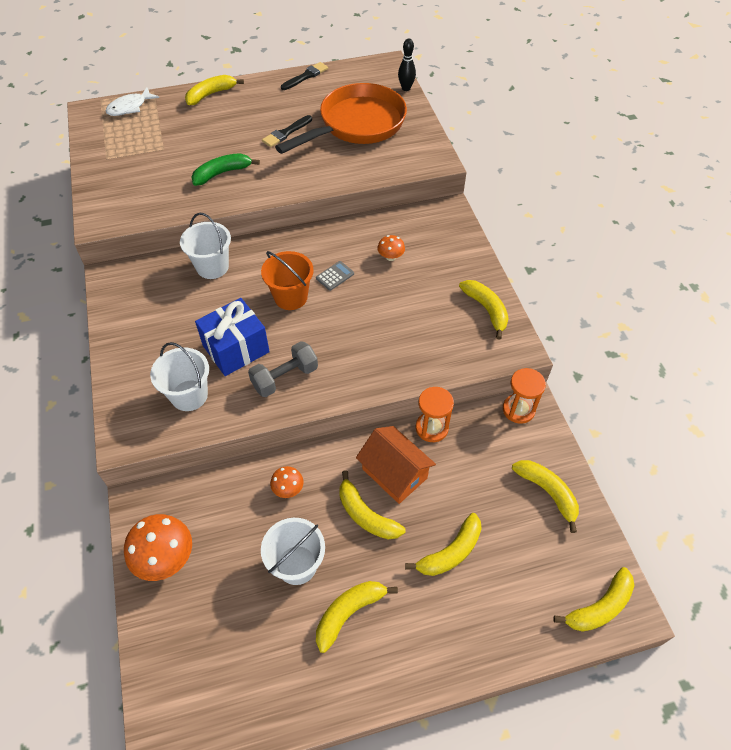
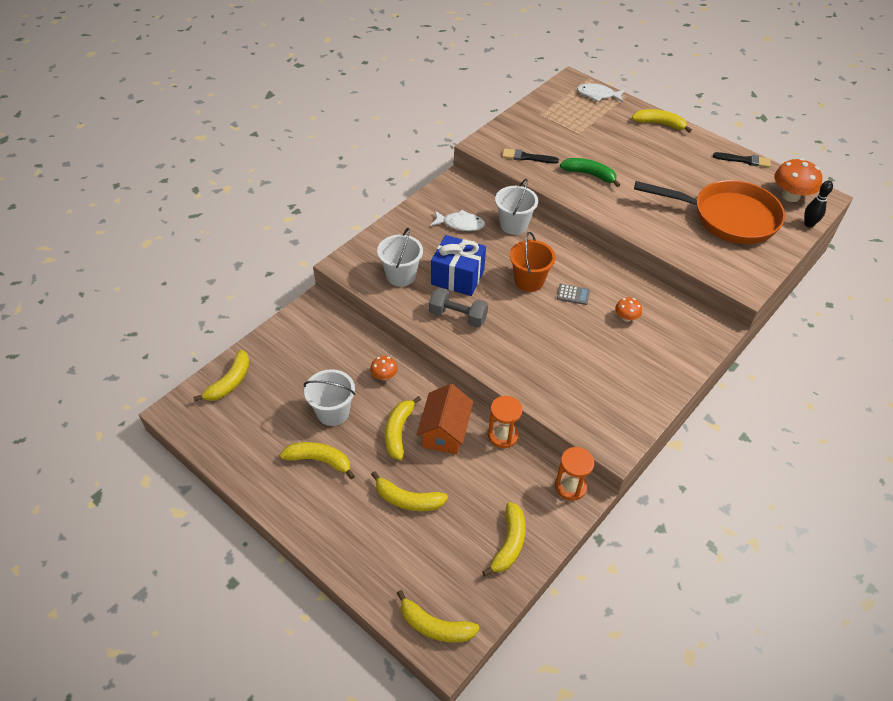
camera: 55 degrees right, 5 degrees down
(165, 557) = (289, 341): orange mushroom -> orange mushroom (790, 196)
(170, 306) = (460, 224): none -> white fish
(286, 133) = (669, 184): black brush -> black brush (527, 157)
(486, 310) = (635, 406): yellow banana -> yellow banana (230, 382)

